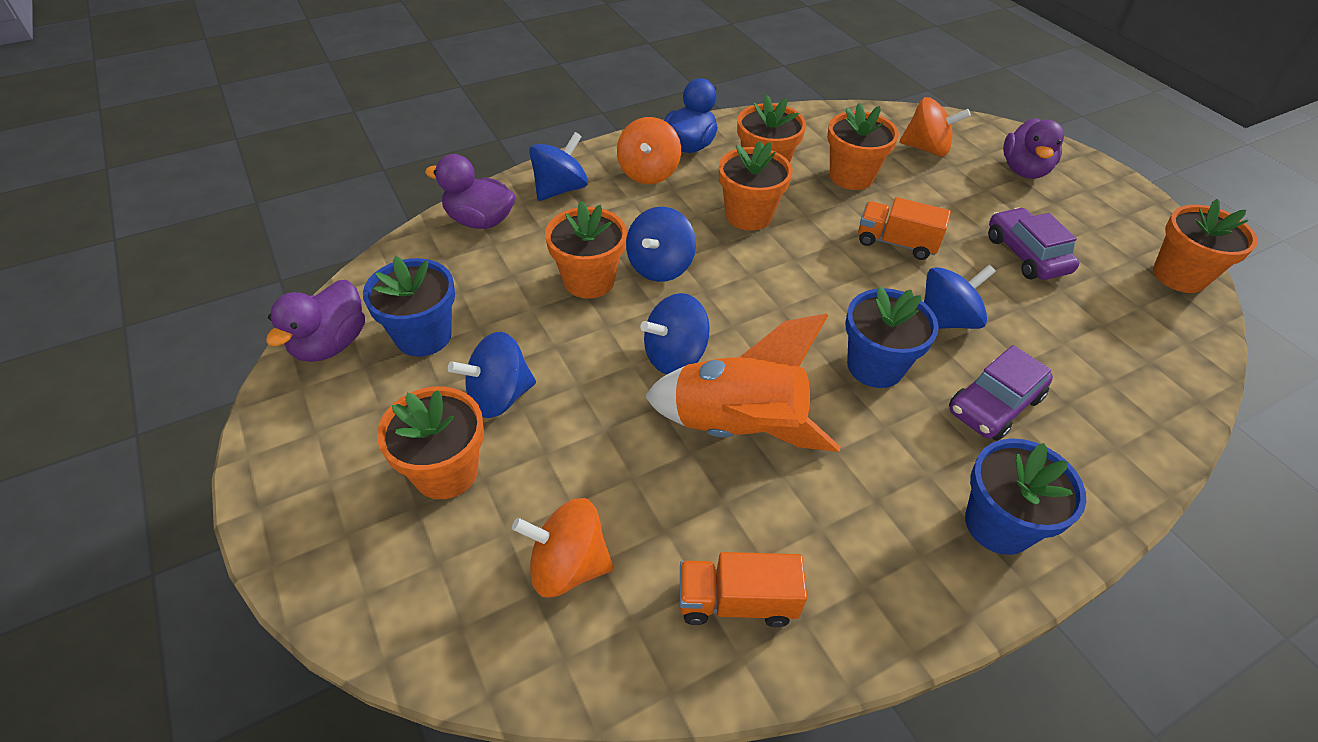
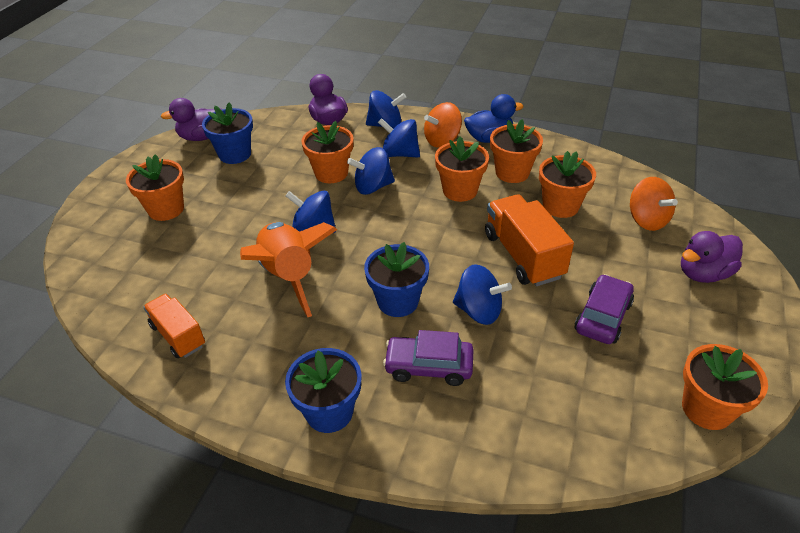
camera: 50 degrees right, 5 degrees down
(499, 396) = (224, 195): blue spinning top -> blue spinning top (400, 154)
(568, 565) = (150, 272): orange spinning top -> none
(896, 243) = (523, 255): orange truck -> orange truck, size x1.56

